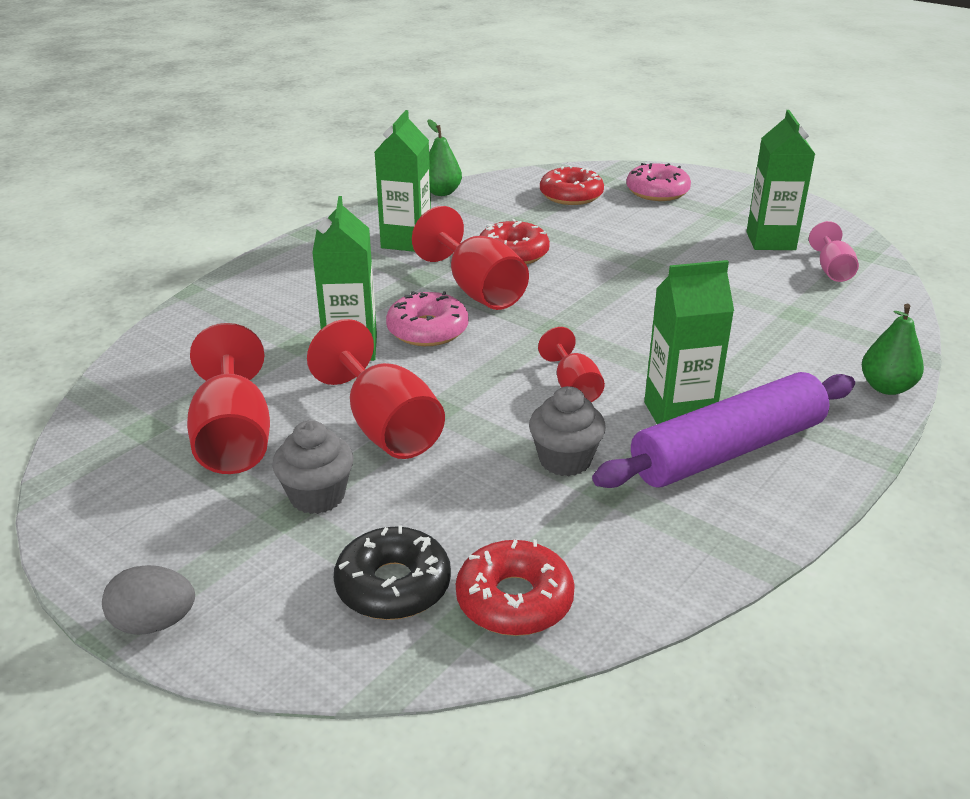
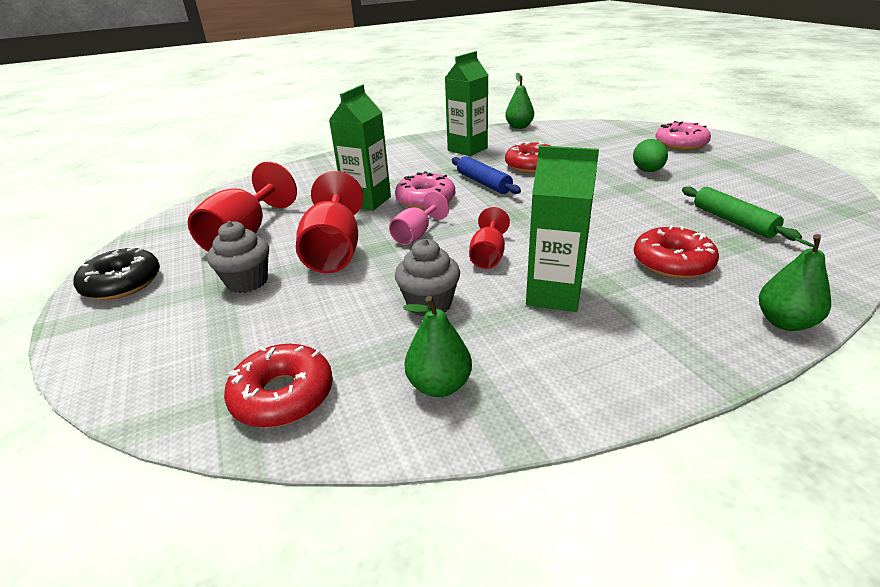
camera: 30 degrees right, 0 degrees up
(154, 623) = (75, 329): grey egg -> none
(393, 585) = (221, 354): black donut -> black donut (122, 283)
(477, 290) = (483, 183): red goblet -> blue rolling pin
(571, 195) = (609, 138): red donut -> red donut (672, 262)
(650, 238) = (647, 171): none -> green egg
(655, 537) = (439, 385): none -> green pear
(728, 450) = (572, 334): purple rolling pin -> none
(770, 241) = (755, 188): green carton -> none
(778, 288) = (733, 221): none -> green rolling pin
(832, 270) = (801, 217): pink goblet -> pink goblet (416, 235)

